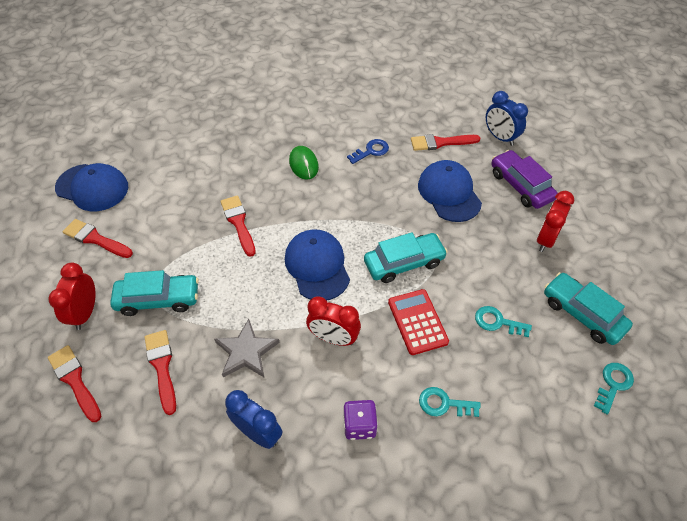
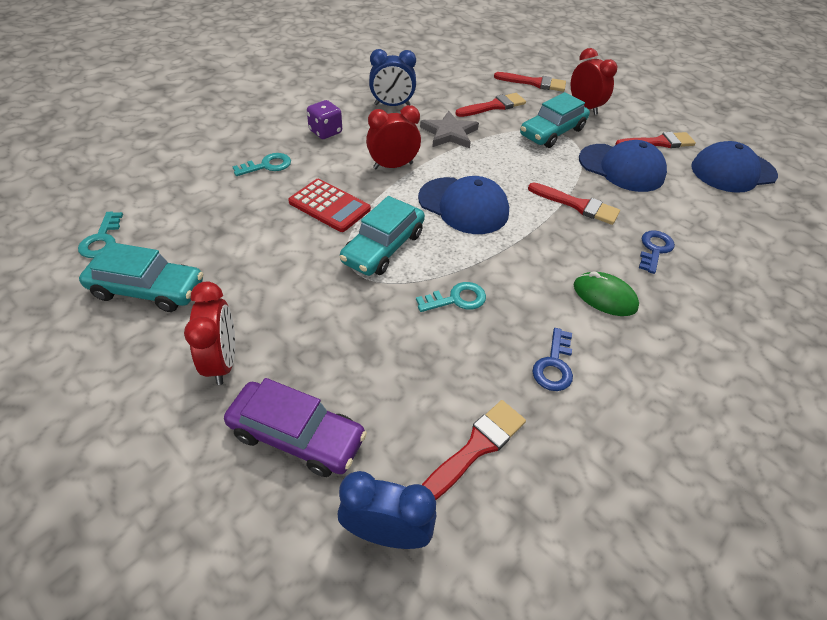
camera: 140 degrees right, 5 degrees down
(162, 367) = (493, 106): red brush -> red brush turned 60 degrees counterclockwise
(236, 171) = (654, 249): none -> blue key
(449, 193) = (396, 359): blue cap -> blue cap (621, 168)
(497, 322) = (247, 239): turquoise key -> turquoise key (456, 299)

